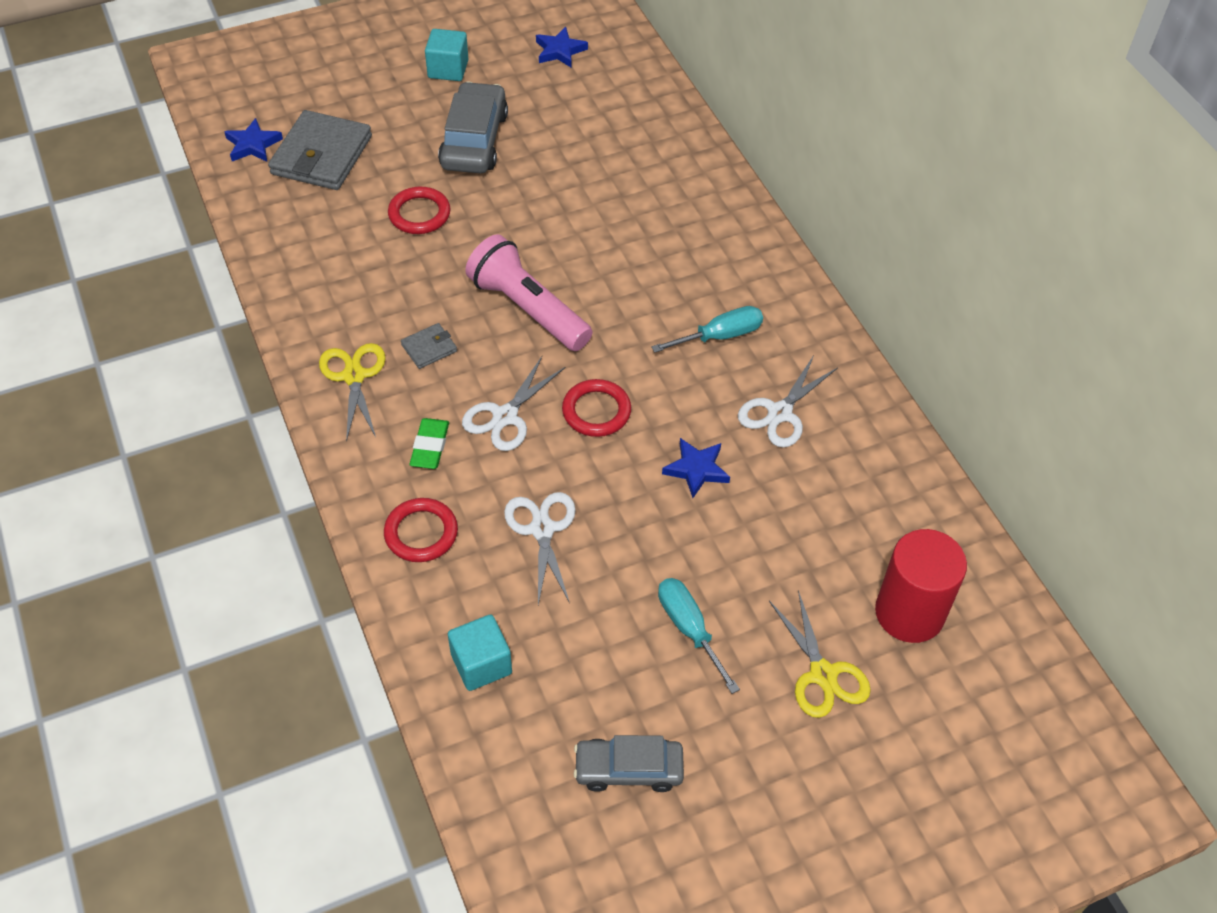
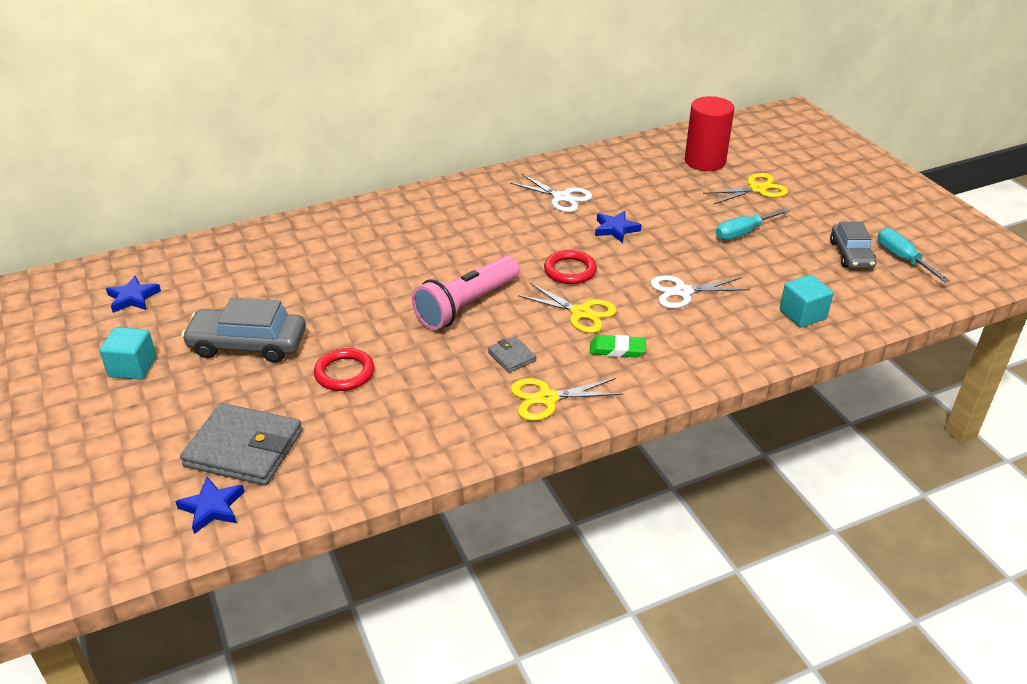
camera: 90 degrees left, 15 degrees down
(421, 533) = (702, 349): red ring -> none
(504, 417) = (581, 313): white scissors -> yellow scissors
(720, 336) = (493, 219): turquoise screwdriver -> turquoise screwdriver (902, 258)

